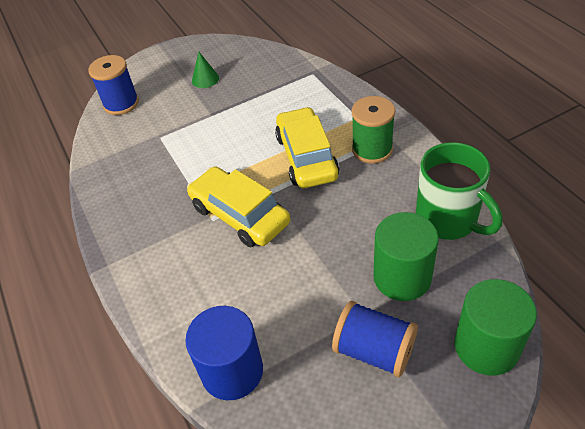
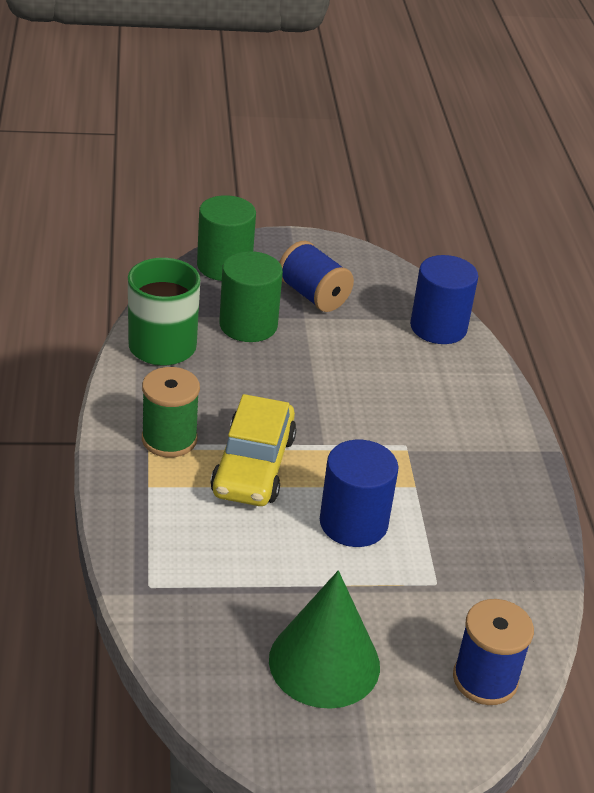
camera: 165 degrees left, 10 degrees down
(205, 79) = (324, 662): green cone -> green cone, size x2.14
(223, 149) = (353, 523): none -> blue cylinder
(240, 215) = (372, 437): yellow car -> none

